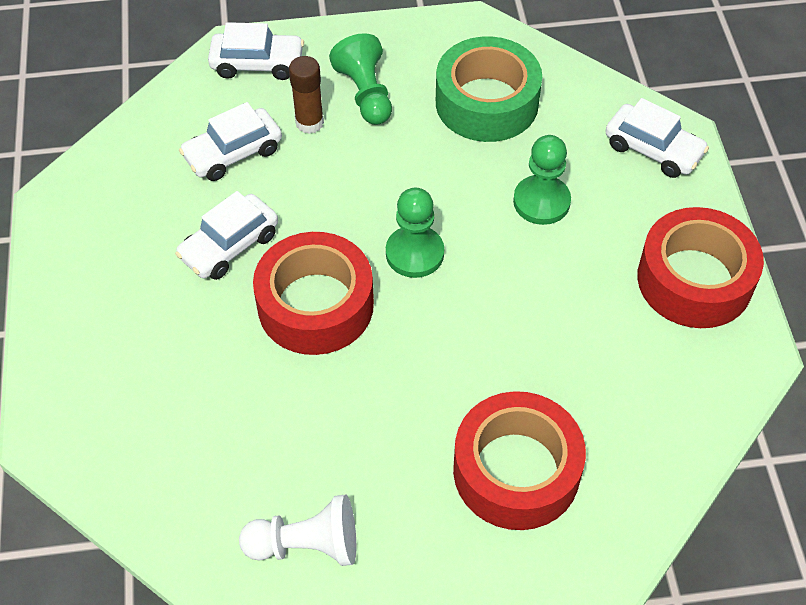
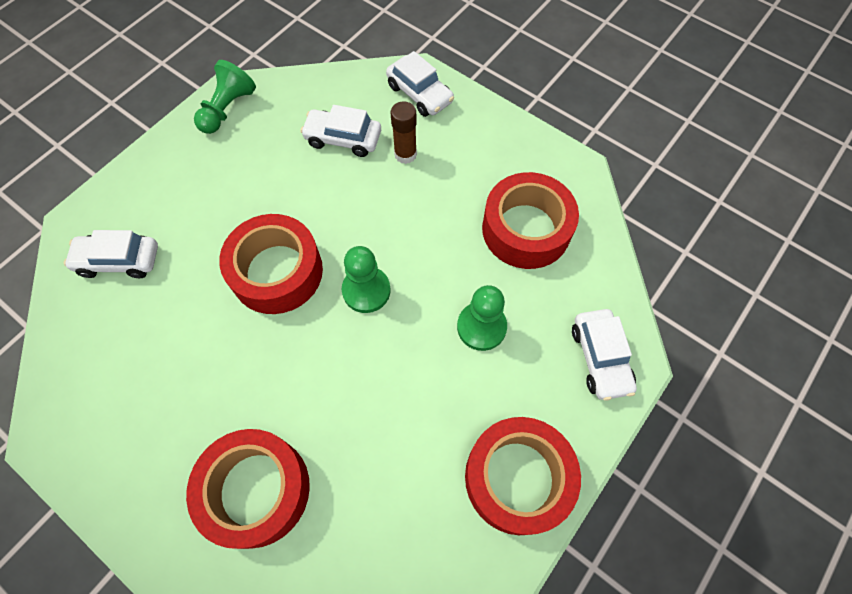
camera: 45 degrees right, 10 degrees up
(229, 246) = (276, 194): white car -> white car (119, 261)
(306, 545) = (104, 413): white pawn -> none
(365, 94) = (458, 162): green pawn -> green pawn (227, 109)
(486, 102) = (526, 229): green tape -> red tape

